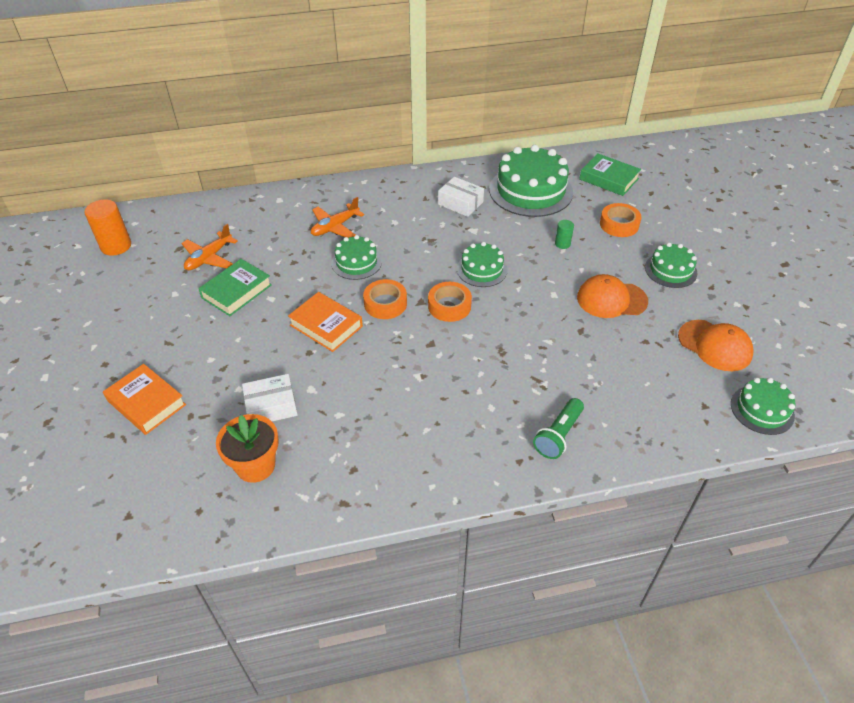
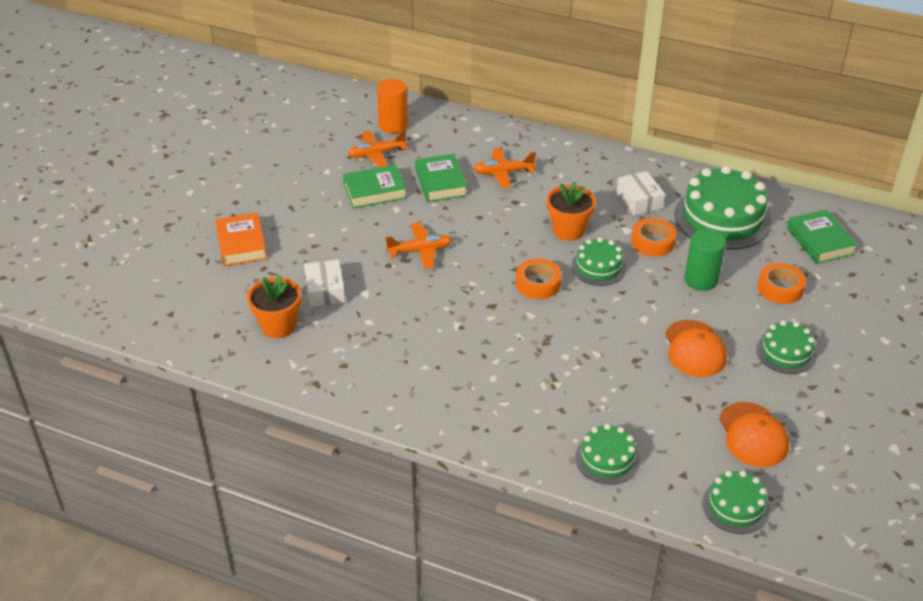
camera: 35 degrees right, 5 degrees down
(116, 246) = (314, 113): orange cylinder -> orange cylinder (393, 125)
(271, 406) = (325, 290): white box -> white box turned 60 degrees clockwise
(289, 258) = (440, 182): none -> green book
(326, 325) = (420, 251): orange book -> orange plane
(356, 262) = (493, 211): green cake -> green cake (607, 459)
(385, 303) = (485, 256): orange tape -> orange tape (652, 242)
(431, 250) = (568, 230): none -> orange flower pot
(558, 435) = (526, 427): green flashlight -> none
(562, 244) = (701, 280): green cylinder -> green cylinder, size x1.90
(611, 299) = (695, 349): orange cap -> orange cap turned 135 degrees counterclockwise

